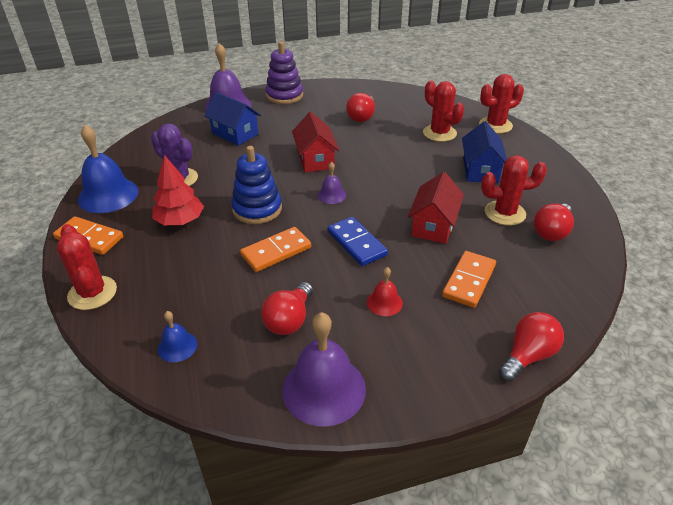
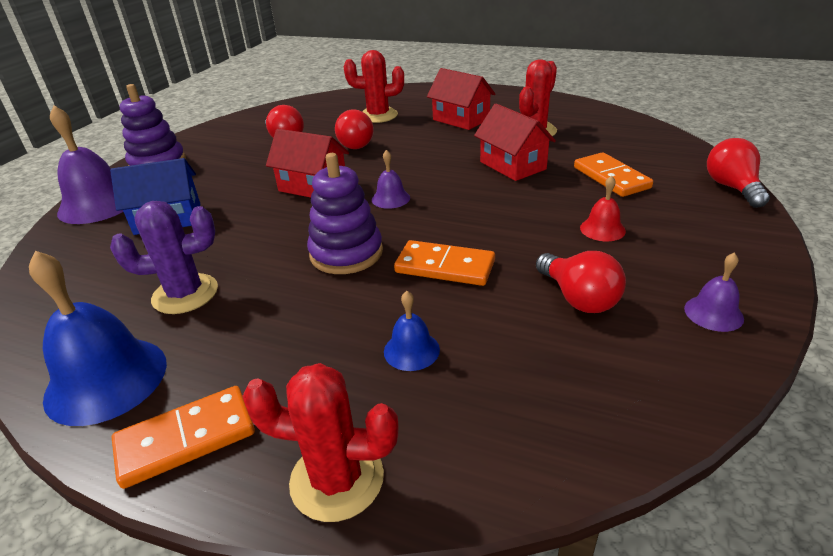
camera: 50 degrees left, 5 degrees down
(177, 346) = (552, 413): blue bell -> blue bell (411, 350)
(180, 221) = (281, 323): red tree -> none
(257, 209) = (346, 253): blue stacking toy -> purple stacking toy
(276, 251) = (445, 266): orange domino -> orange domino turned 75 degrees counterclockwise
(324, 389) = (713, 313): purple bell -> purple bell, size x0.50
(357, 243) = (491, 212): blue domino -> none
(480, 170) = (461, 119): blue house -> red house
(495, 125) = (407, 92): red cactus -> none
(551, 232) = (582, 124): red light bulb -> red light bulb (354, 144)

